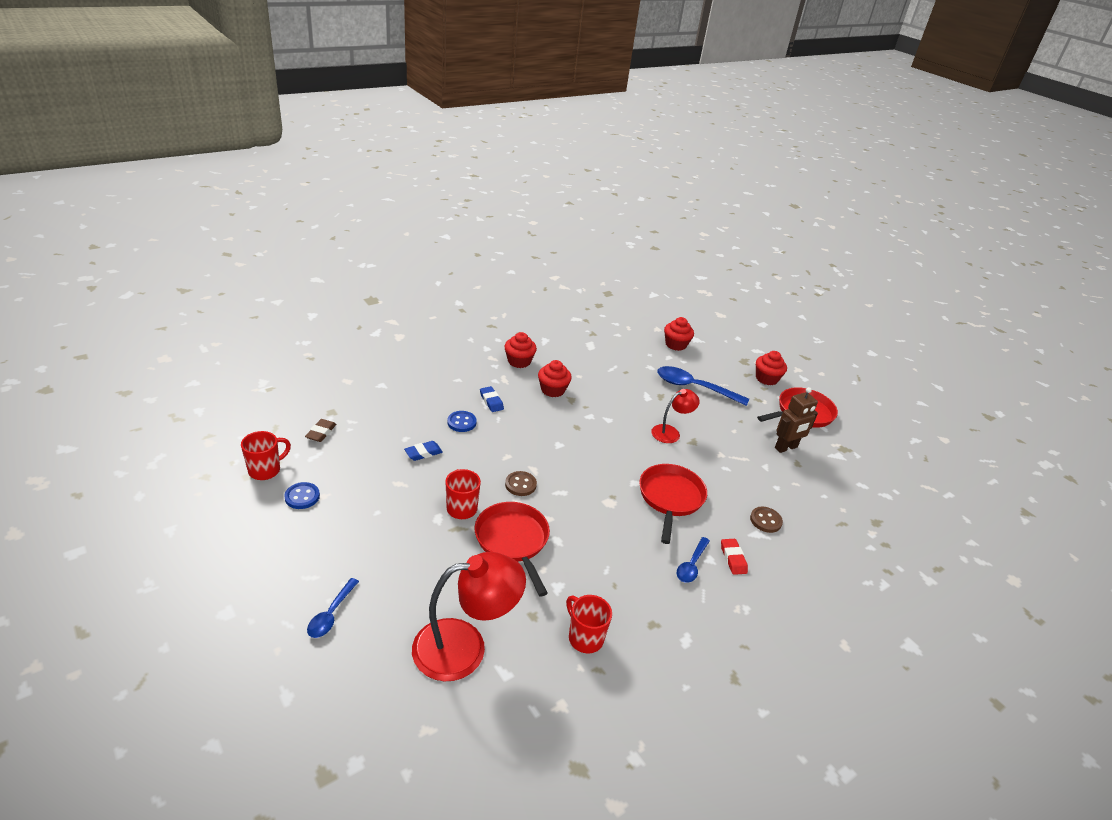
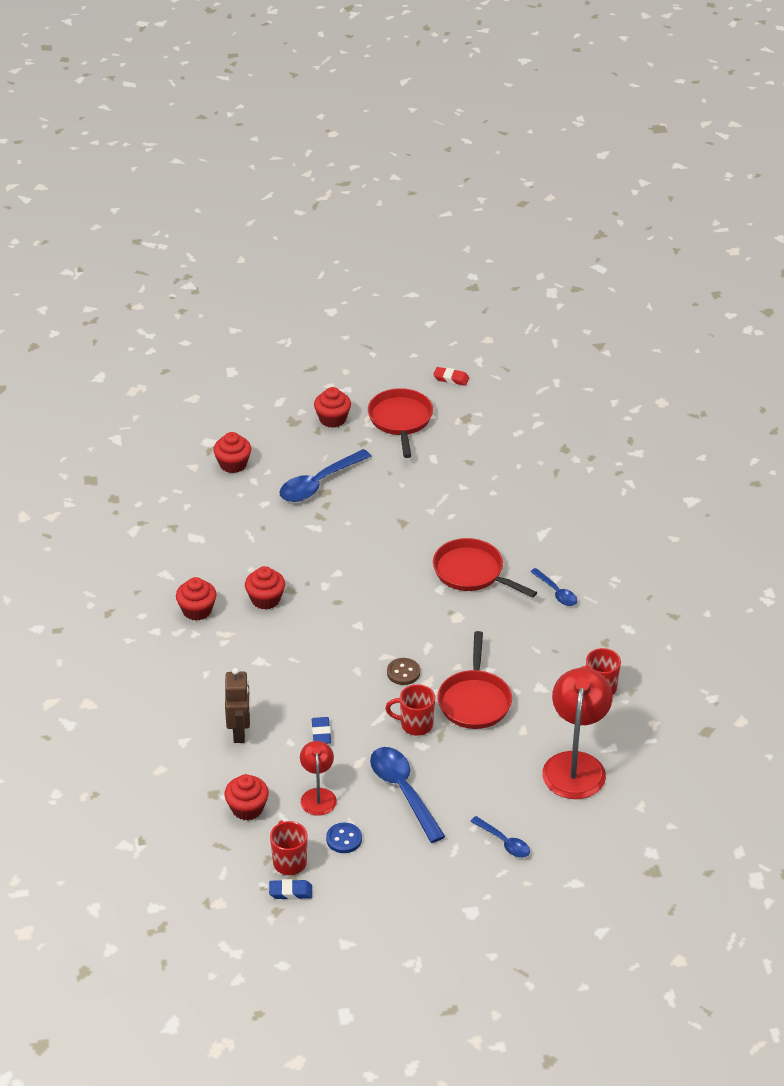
camera: 60 degrees left, 5 degrees up
(321, 433) = (247, 808): brown eraser -> red cupcake
(375, 520) = (403, 791): none -> blue spoon
(461, 422) = (285, 690): blue button -> none
(491, 401) = (261, 656): blue eraser -> blue eraser (290, 892)
(513, 541) = (474, 700): red pan -> red pan turned 90 degrees counterclockwise
(670, 432) = (381, 533): red lamp -> red lamp (318, 795)
(733, 558) = (561, 562): red eraser -> red eraser (451, 379)
(765, 520) = (529, 520): brown button -> none
(786, 448) = (444, 459): brown robot -> brown robot (239, 732)

